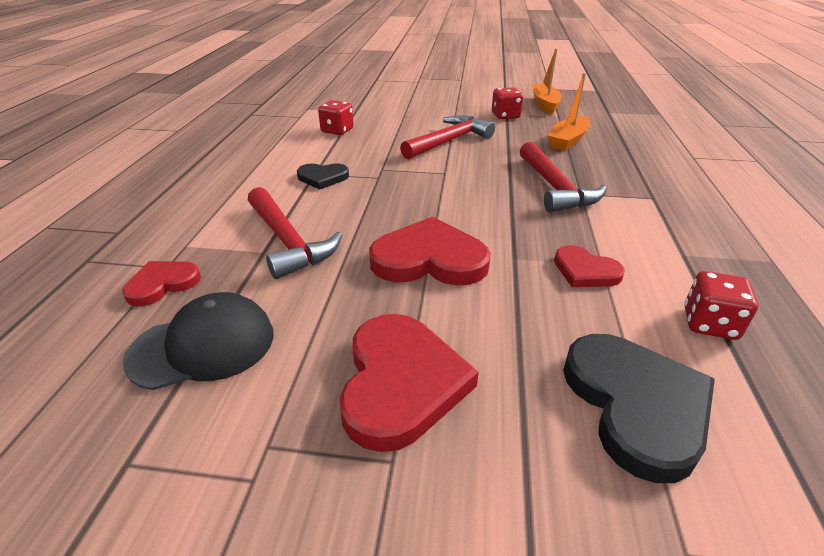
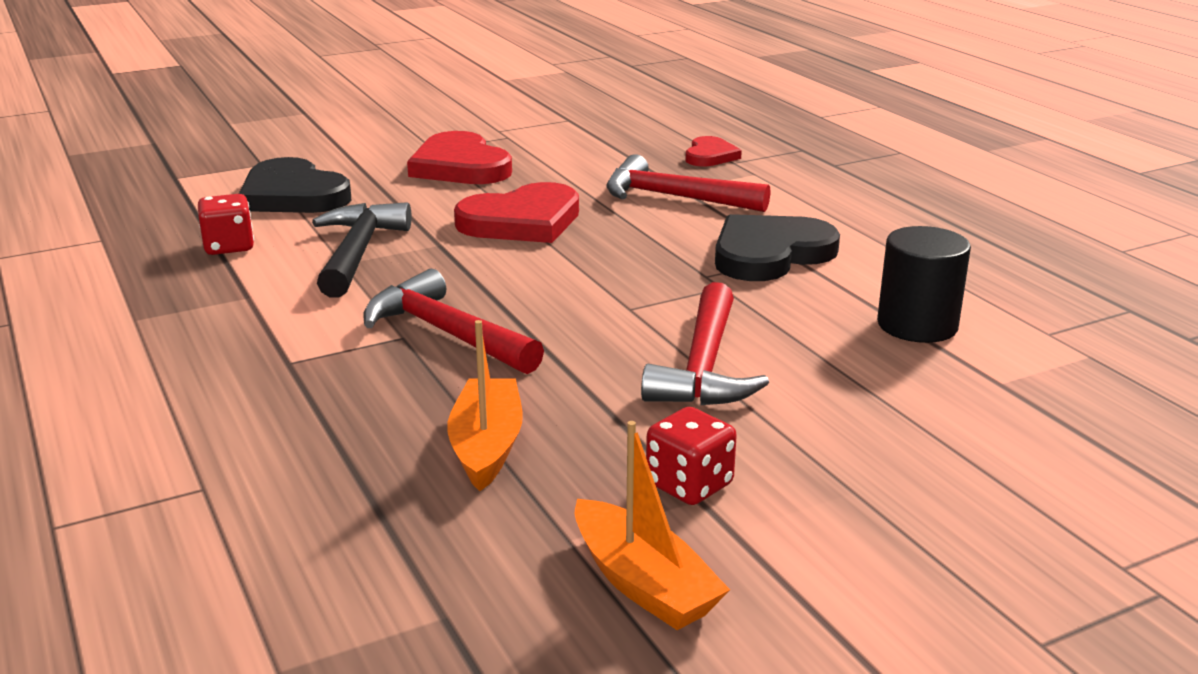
camera: 145 degrees right, 10 degrees down
(203, 346) = (612, 147): black cap -> none
(322, 178) = (770, 254): black heart -> black heart, size x1.77
(337, 131) = (917, 325): red dice -> black cylinder
(585, 271) = (358, 253): red heart -> black hammer

